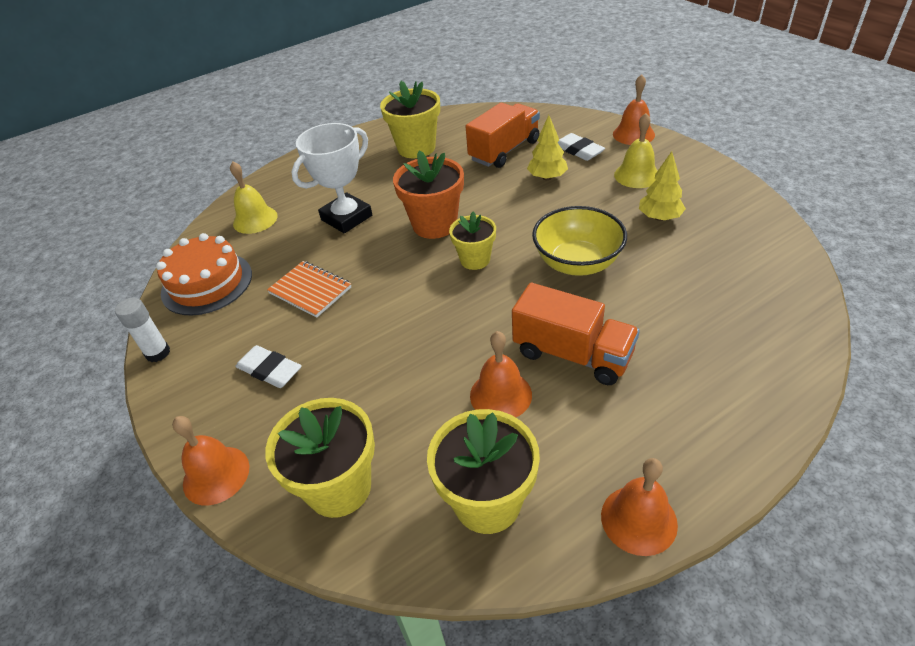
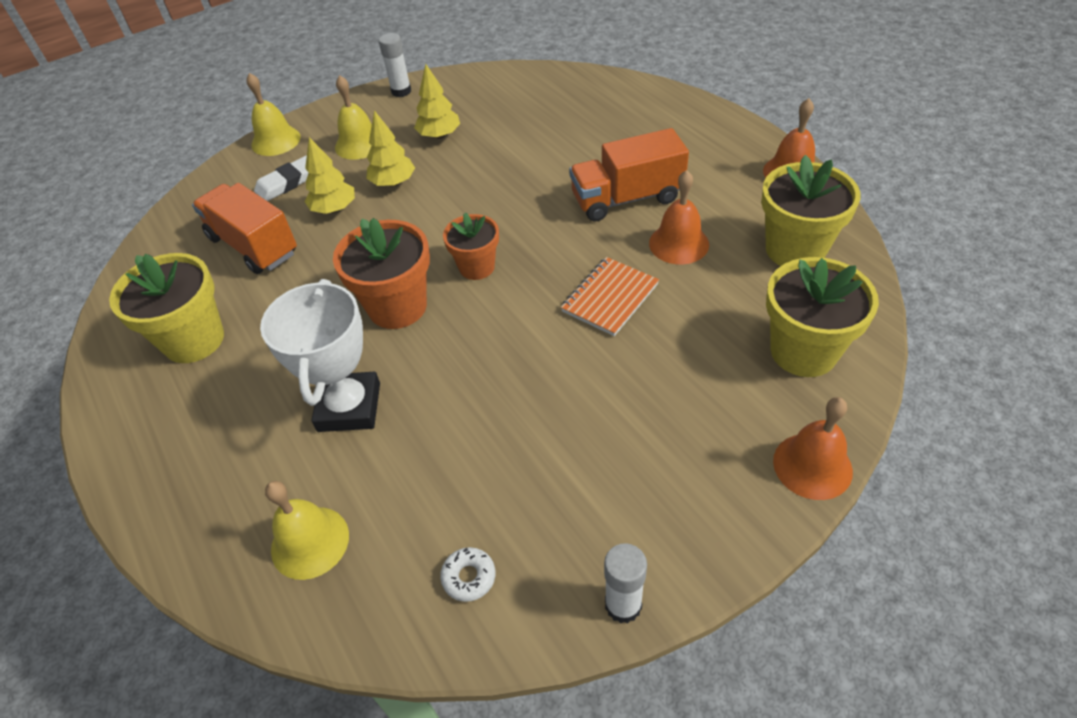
camera: 90 degrees left, 5 degrees up
(207, 283) = (469, 577): orange cake -> white donut
(269, 370) = (653, 445): white eraser -> none
(310, 290) = (507, 426): orange notebook -> orange notebook (609, 298)
(346, 218) = (349, 407): white trophy -> white trophy turned 45 degrees clockwise
(475, 259) = (477, 267): yellow flower pot -> orange flower pot
(572, 354) = (627, 198): orange truck -> orange truck turned 135 degrees counterclockwise
(577, 263) = (498, 191): yellow bowl -> none
(583, 201) = (393, 183): none -> yellow tree
(633, 134) = (276, 141): orange bell -> yellow bell
(729, 185) = (401, 91): none -> white glue stick

